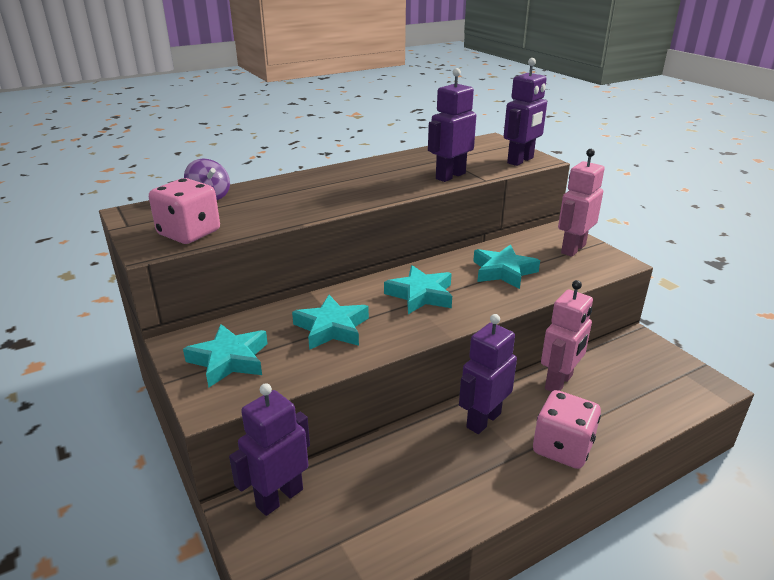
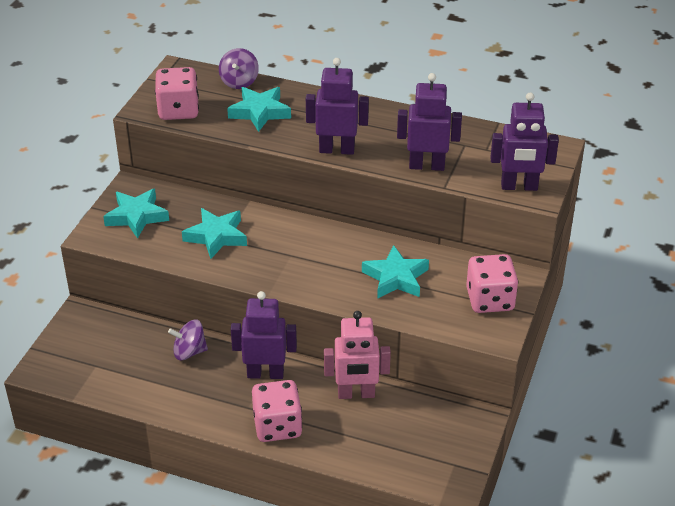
camera: 50 degrees right, 10 degrees up
(279, 497) = (103, 322): purple robot -> purple robot (337, 150)
(400, 455) = (189, 352): none -> purple spinning top
(421, 295) = (306, 253): turquoise star -> turquoise star (260, 112)
(573, 249) = (490, 300): pink robot -> pink dice

